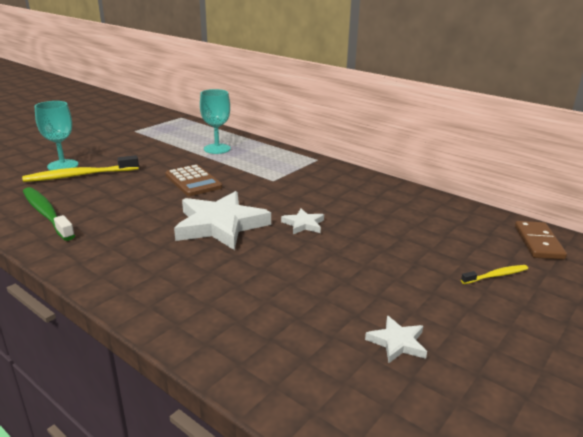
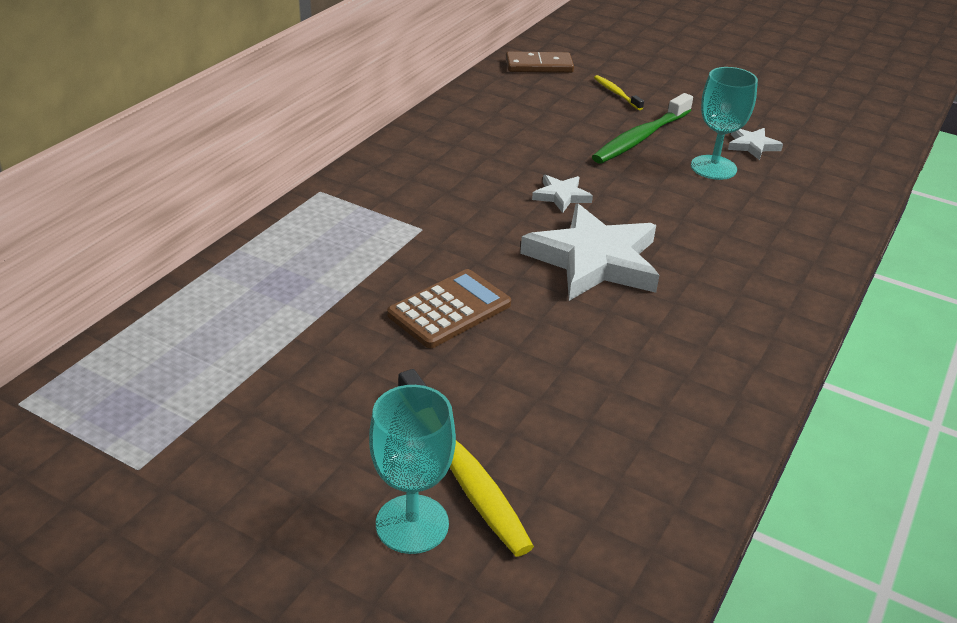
camera: 100 degrees left, 10 degrees up
(46, 214) = (643, 457): green toothbrush -> green toothbrush (640, 138)
(217, 149) = (275, 305): turquoise goblet -> turquoise goblet (713, 167)

